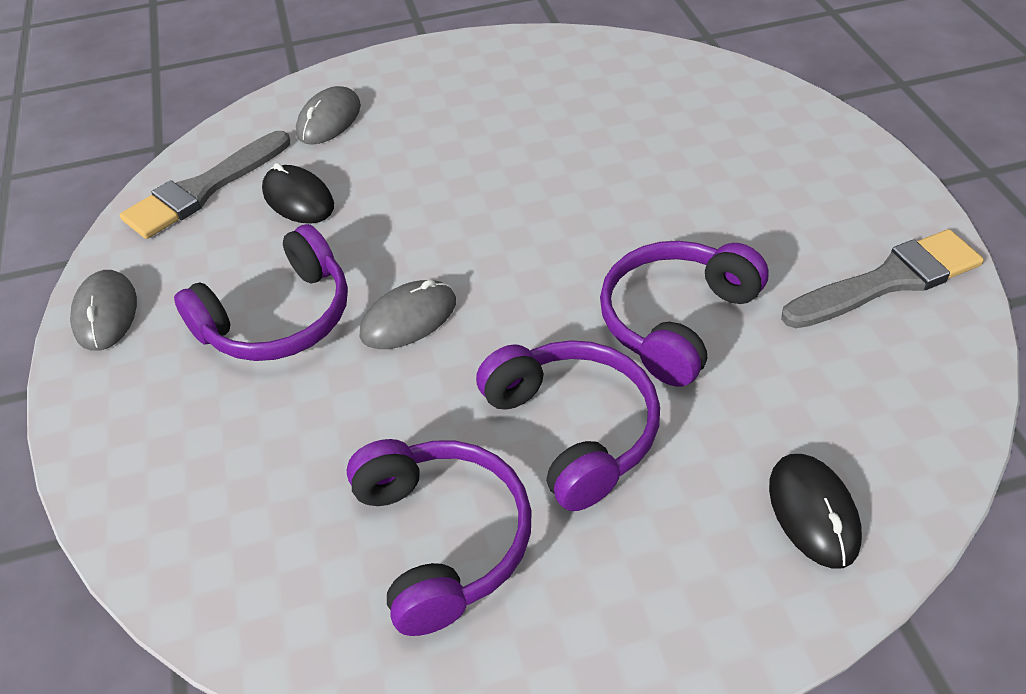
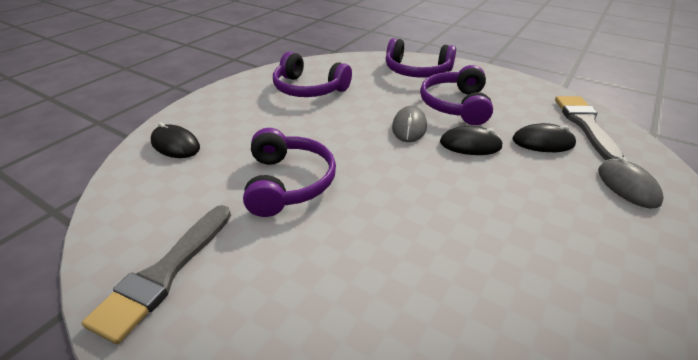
camera: 135 degrees right, 10 degrees down
(106, 313) = (511, 81): grey mouse -> none
(382, 244) = (470, 144): none -> black mouse
(573, 429) = (295, 127): purple headphones -> purple headphones (417, 71)

